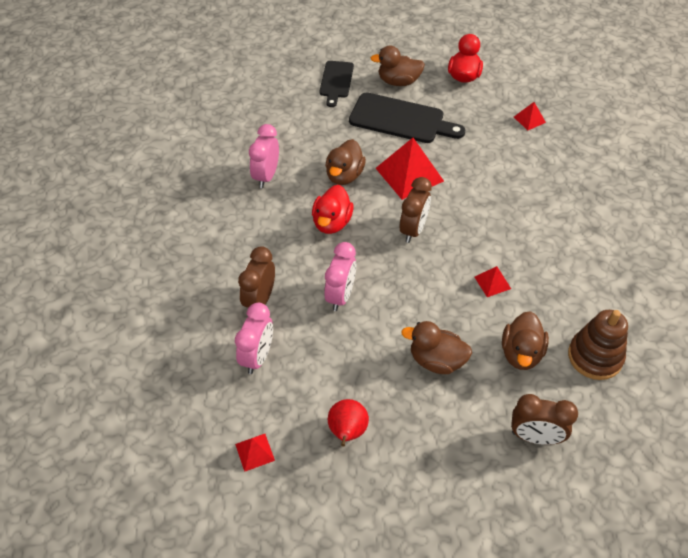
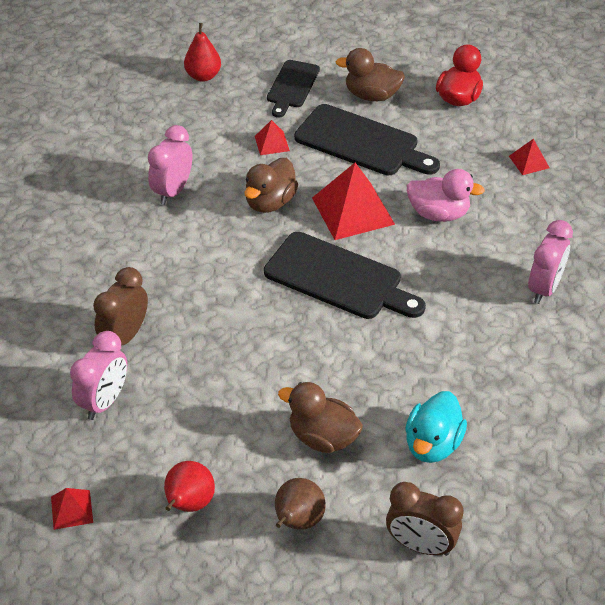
camera: 10 degrees right, 5 degrees down
(265, 81) = (203, 76): none -> red pear
(332, 223) = (239, 257): red duck -> none
(340, 296) = (225, 344): pink clock -> pink clock (544, 288)
(413, 230) = (338, 278): brown clock -> black cutting board
(436, 433) = (297, 521): none -> brown pear
(474, 168) = (438, 213): none -> pink duck
(492, 282) = (421, 355): red pyramid -> red pyramid (272, 143)
(521, 353) = (432, 444): brown duck -> turquoise duck
(595, 357) = (526, 462): brown stacking toy -> none

